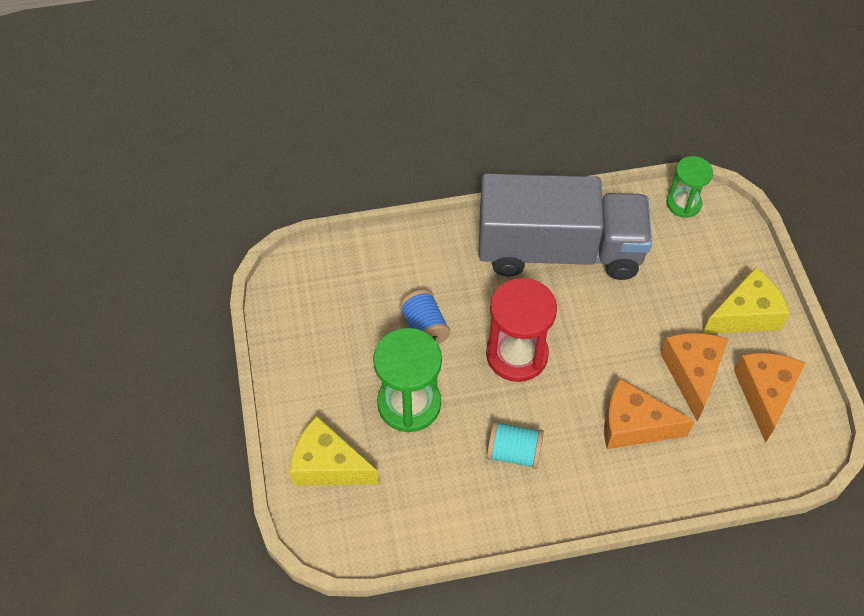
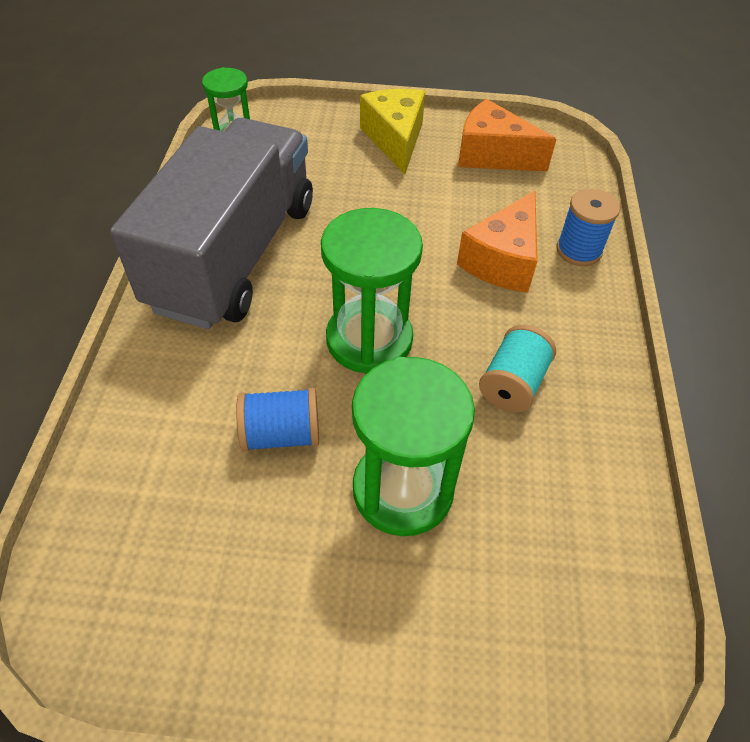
camera: 75 degrees left, 5 degrees down
(328, 465) = (481, 645): yellow cheese -> none
(517, 355) = (369, 340): red hourglass -> green hourglass
(671, 480) = (578, 250): none -> blue spool
(692, 374) = (451, 196): orange cheese -> none

